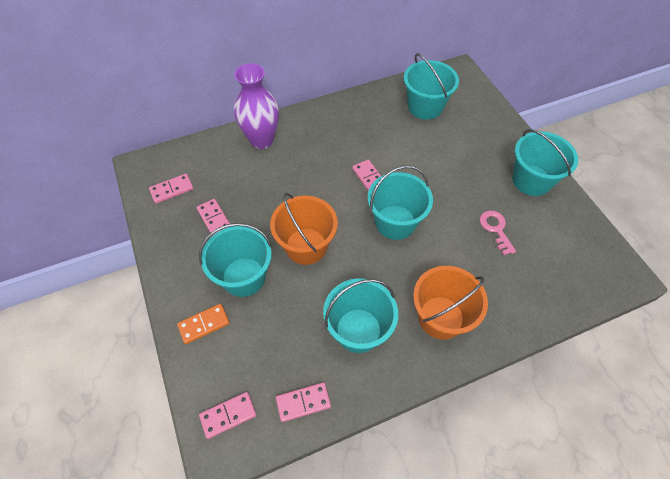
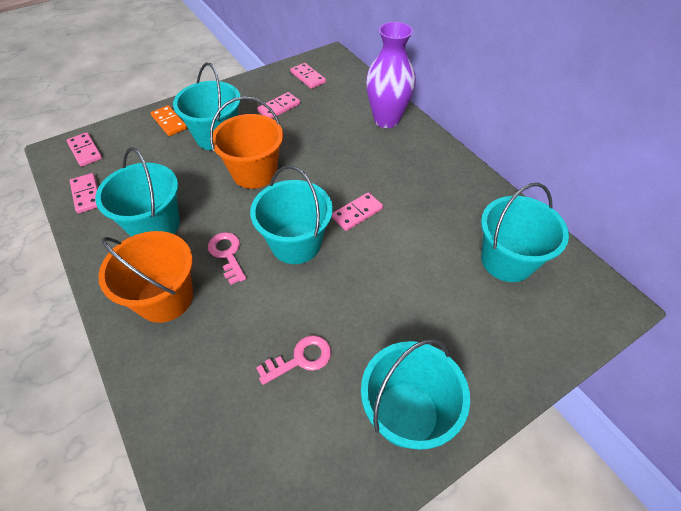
camera: 80 degrees right, 5 degrees down
(400, 271) = (227, 254): none -> pink key

